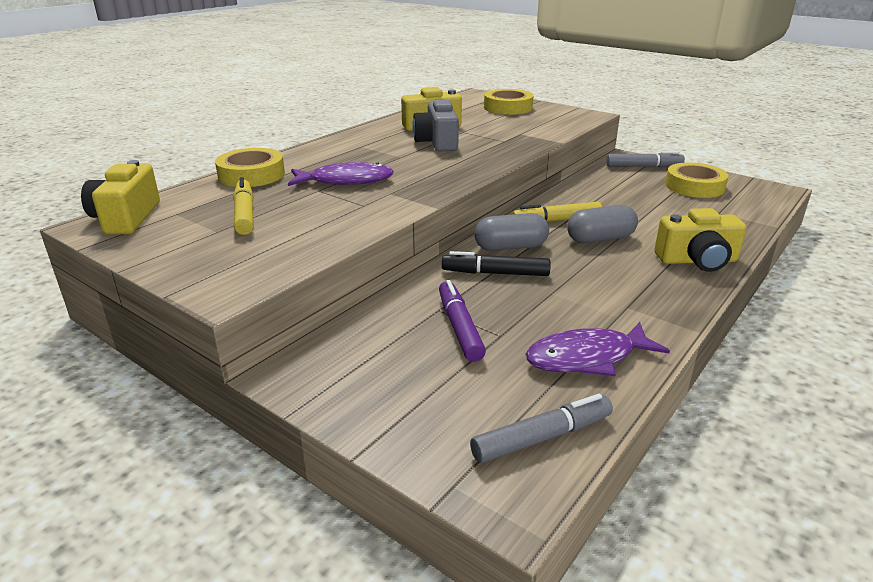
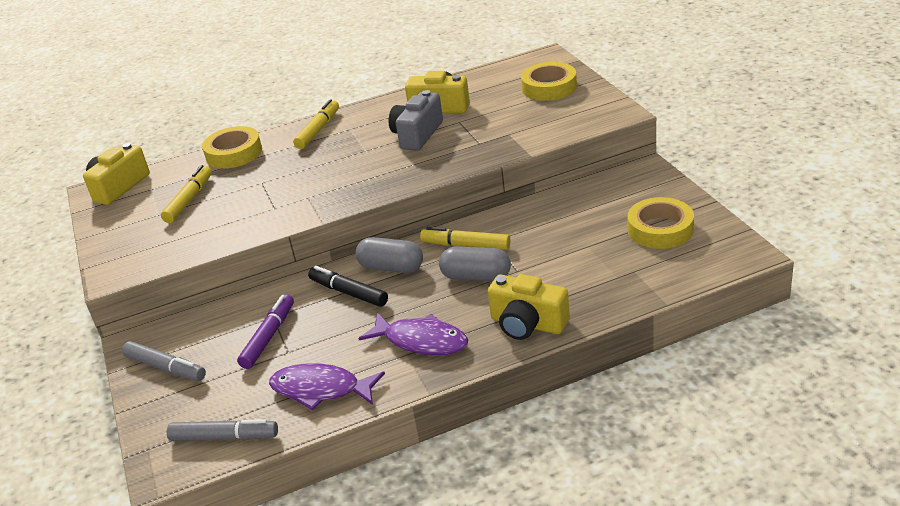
camera: 35 degrees right, 5 degrees up
(328, 150) = (318, 130): none -> yellow marker
(346, 181) = (291, 175): purple fish -> purple fish (421, 341)
(643, 166) = (646, 188): grey marker -> grey marker (166, 368)

